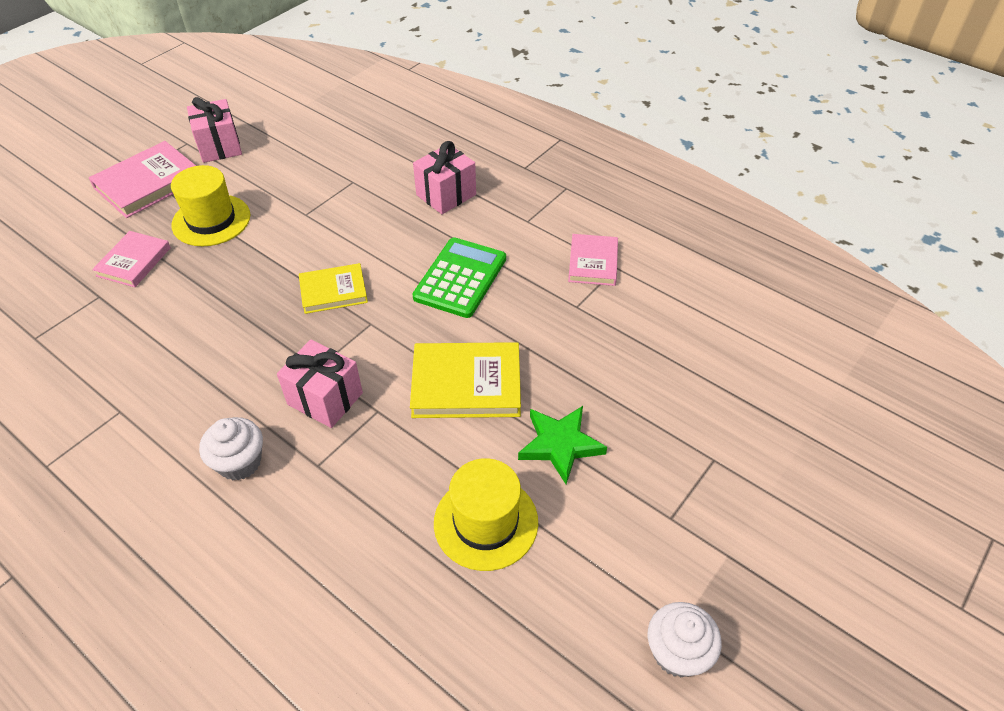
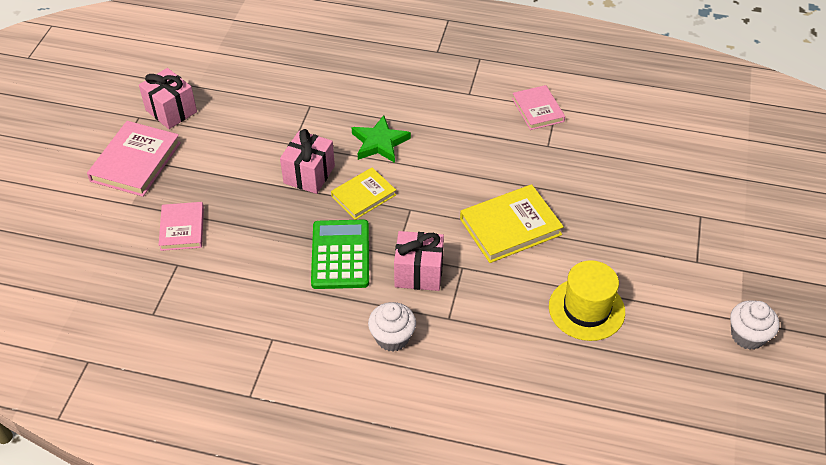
camera: 25 degrees left, 0 degrees up
(211, 220) = (218, 174): yellow hat -> none
(446, 195) = (393, 93): pink gift -> pink gift (309, 174)
(460, 278) = (451, 153): green calculator -> green calculator (340, 255)
(560, 445) = (600, 243): green star -> green star (379, 143)

